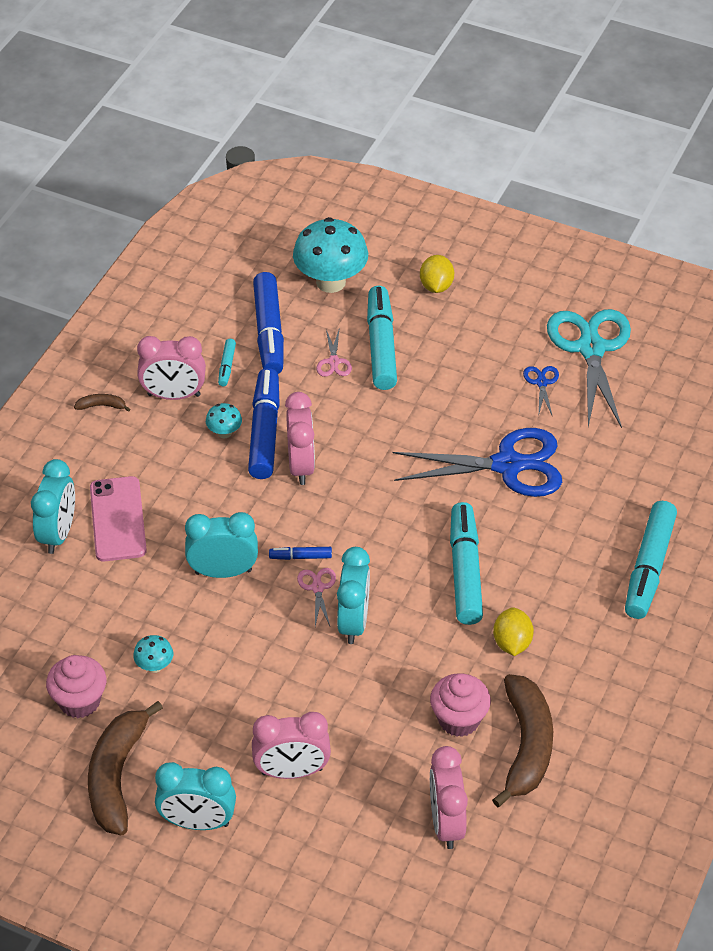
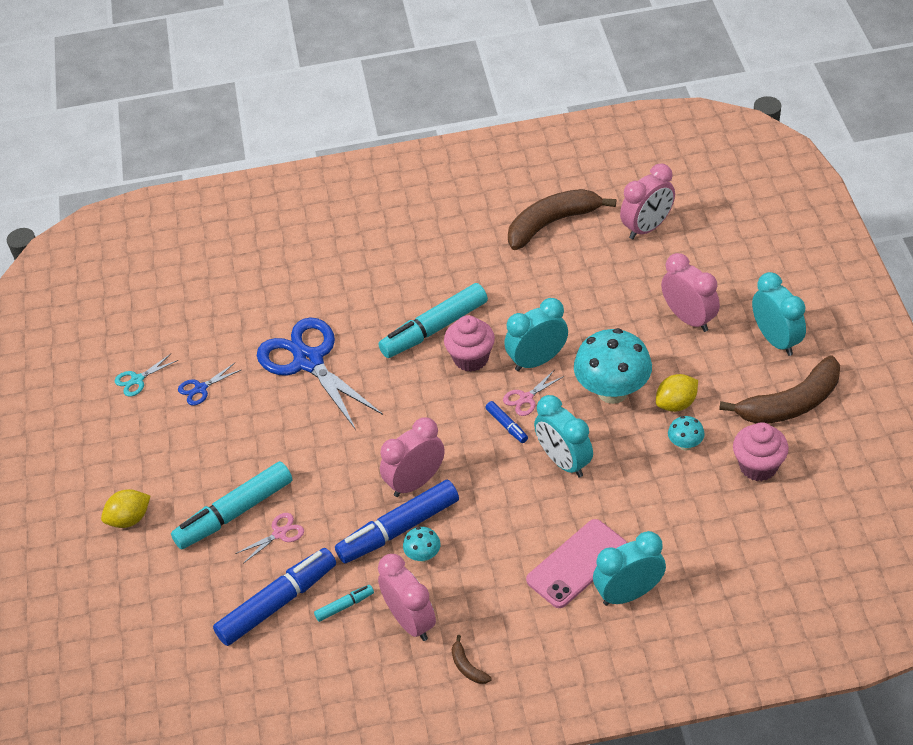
camera: 120 degrees left, 0 degrees up
(330, 282) = (178, 598): turquoise mushroom -> turquoise mushroom (612, 391)
(459, 719) = (564, 264): pink cupcake -> pink cupcake (471, 358)
(512, 643) = (475, 272): yellow lemon -> yellow lemon (676, 404)
(591, 348) = (137, 380): turquoise scissors -> turquoise scissors, size x0.42
(649, 567) = (345, 241): turquoise marker -> none

